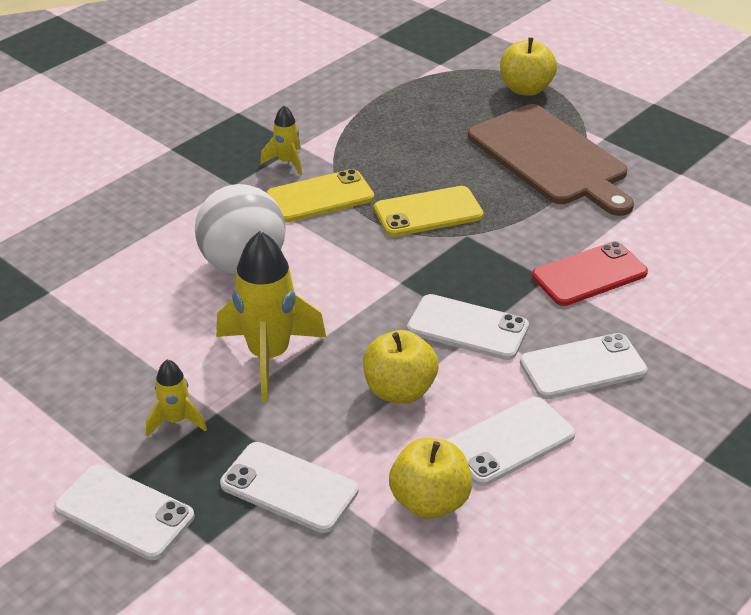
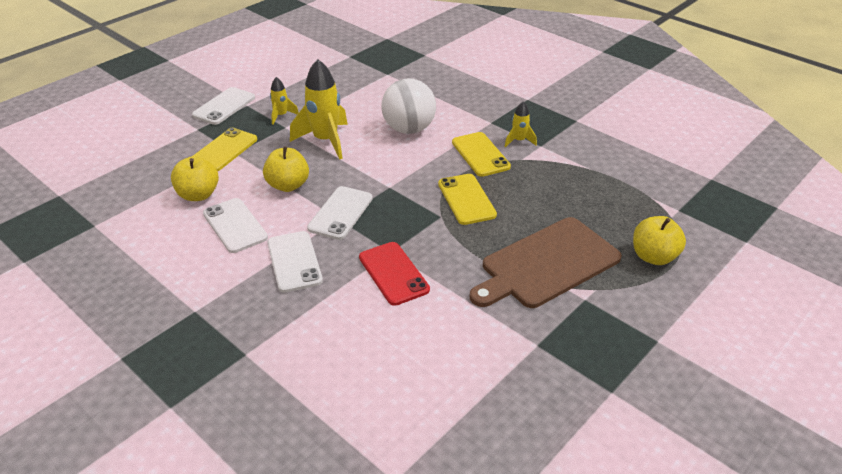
camera: 90 degrees right, 0 degrees up
(289, 488) = (224, 150): white phone -> yellow phone

